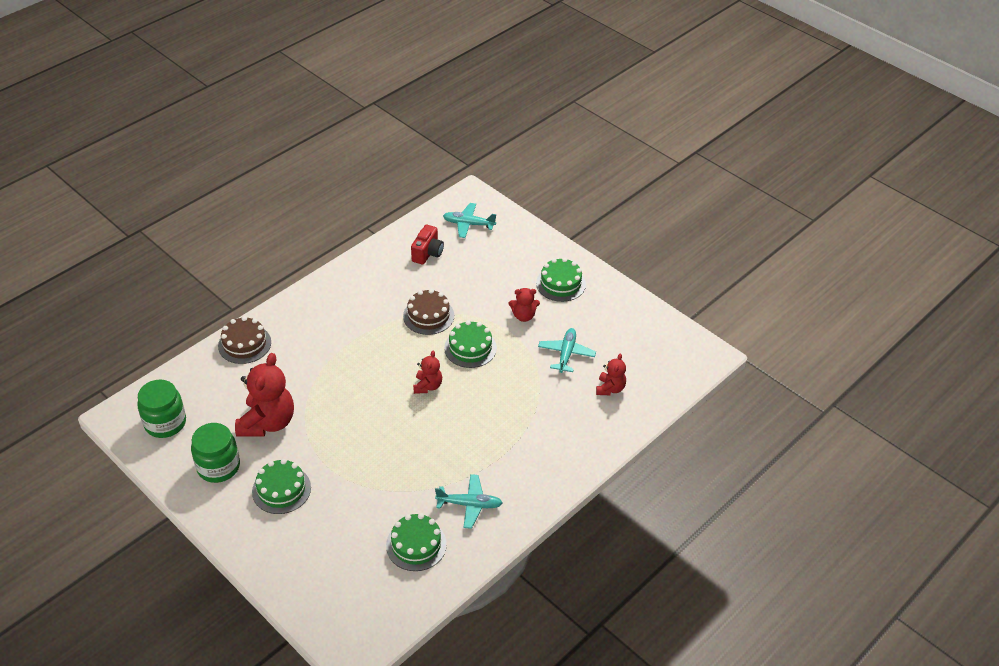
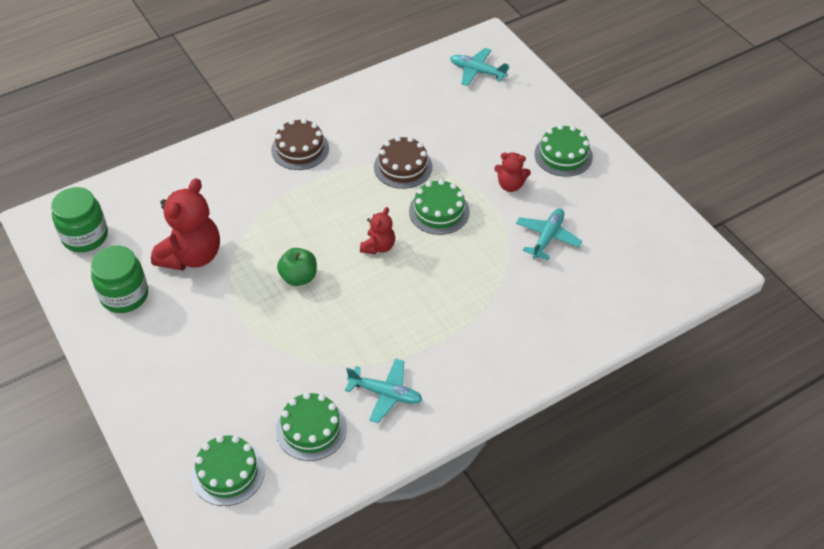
camera: 15 degrees right, 5 degrees up
(244, 344) = (195, 164): brown cake -> brown cake (300, 149)
(281, 489) = (183, 334): green cake -> green cake (228, 472)
(367, 424) = (299, 277): none -> green apple
(428, 253) = (422, 97): red camera -> none
(610, 388) = (588, 287): red teddy bear -> none

